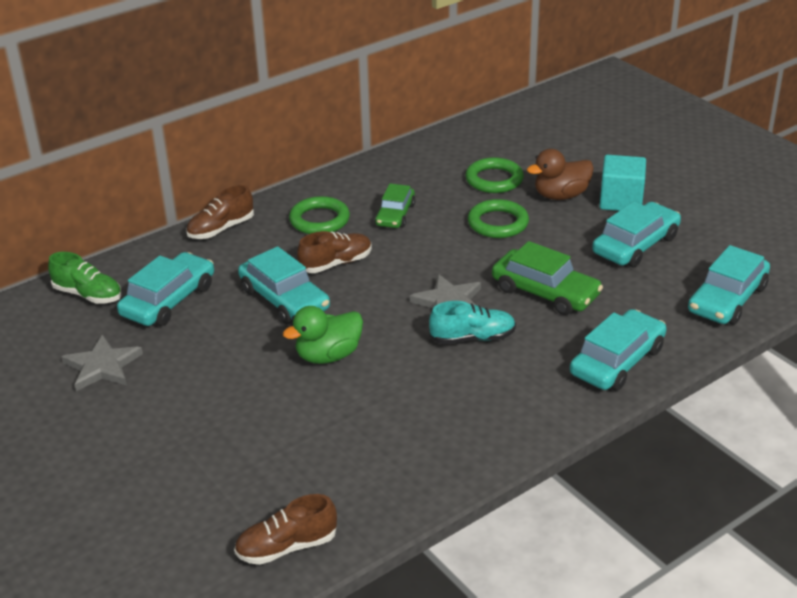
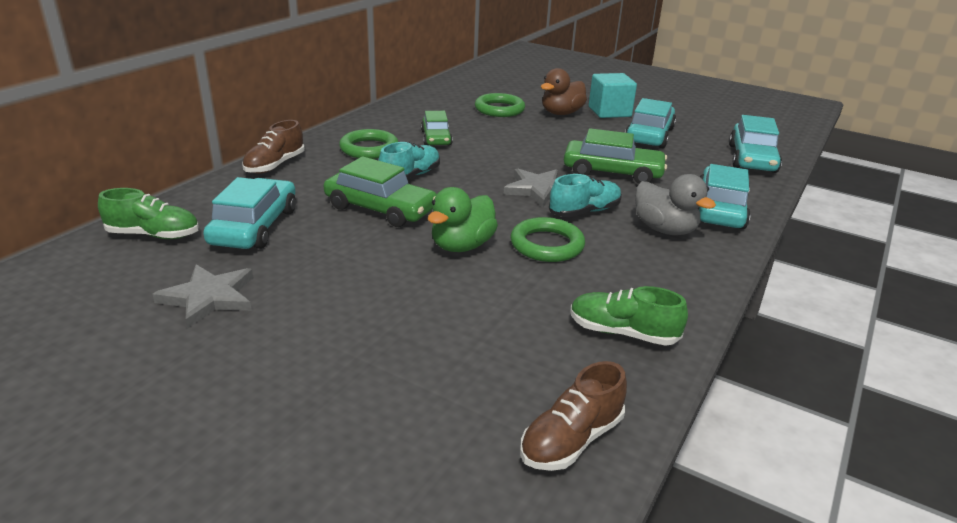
camera: 25 degrees left, 5 degrees down
(284, 299) = (380, 208): turquoise car -> green car
(336, 263) = (410, 176): brown shoe -> turquoise shoe
(399, 472) = (622, 333): none -> green shoe
(498, 223) = (528, 134): green ring -> green ring (547, 245)
(534, 375) = (664, 229): none -> grey duck

